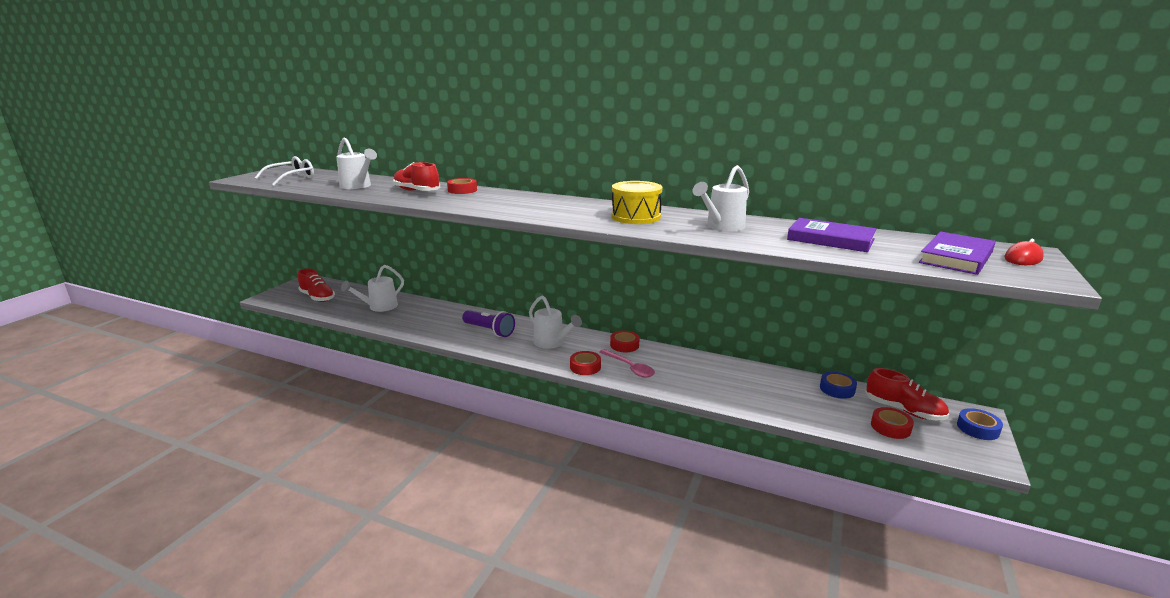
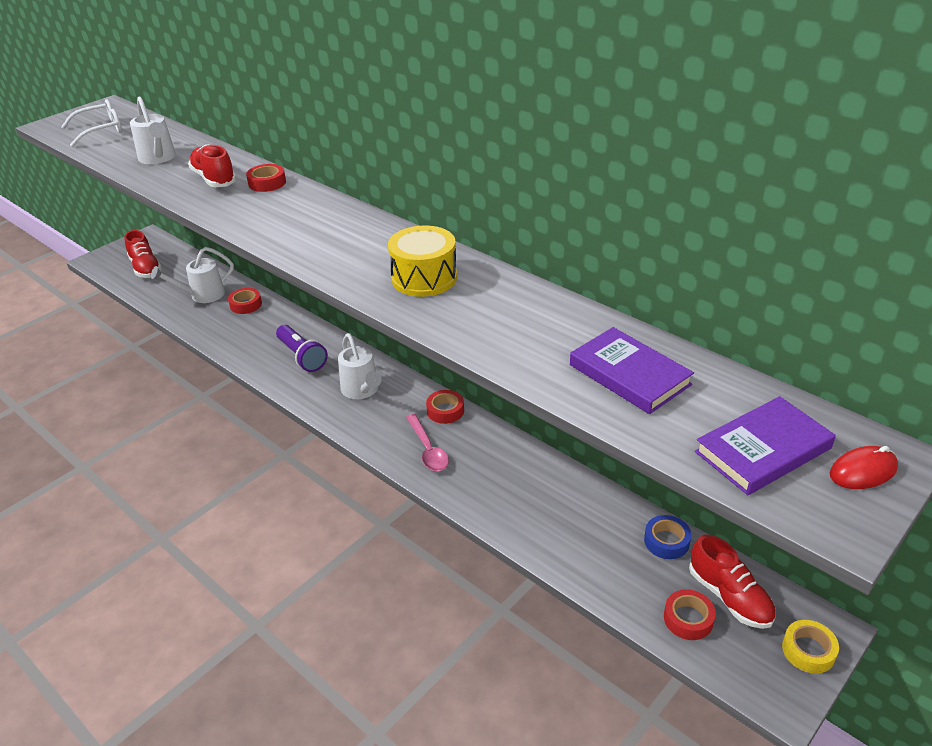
camera: 20 degrees right, 15 degrees up
(585, 367) = (377, 437): red tape -> red tape (246, 305)
(722, 227) = (512, 320): white watering can -> none
(978, 428) = (808, 650): blue tape -> yellow tape

